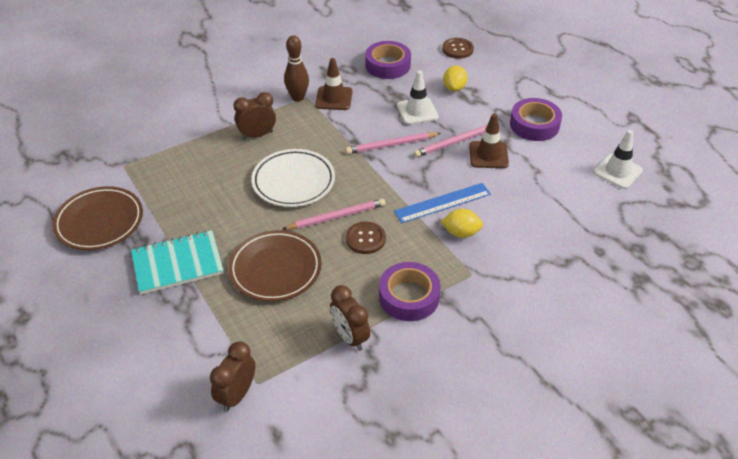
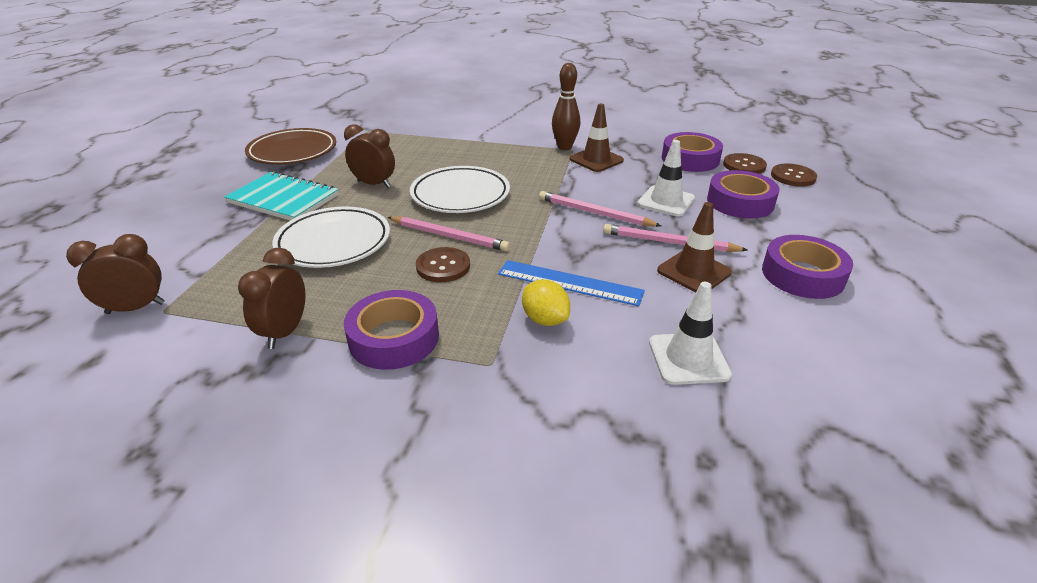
camera: 45 degrees right, 10 degrees down
(257, 135) = (488, 155): brown clock -> brown clock (374, 184)
(275, 269) = (334, 242): brown plate -> white plate
(423, 54) = (744, 165): none -> brown button
(454, 88) = (740, 202): yellow lemon -> purple tape
(617, 171) = (876, 386): white traffic cone -> white traffic cone (688, 358)

